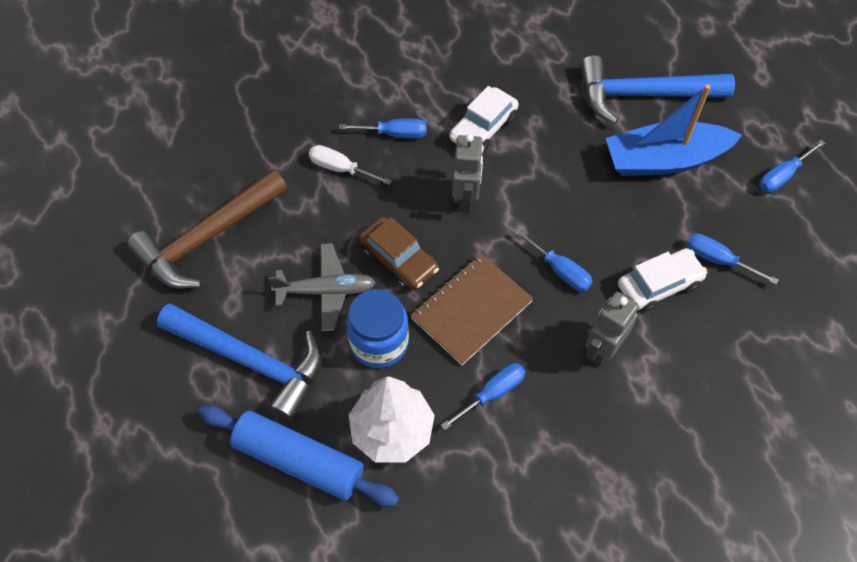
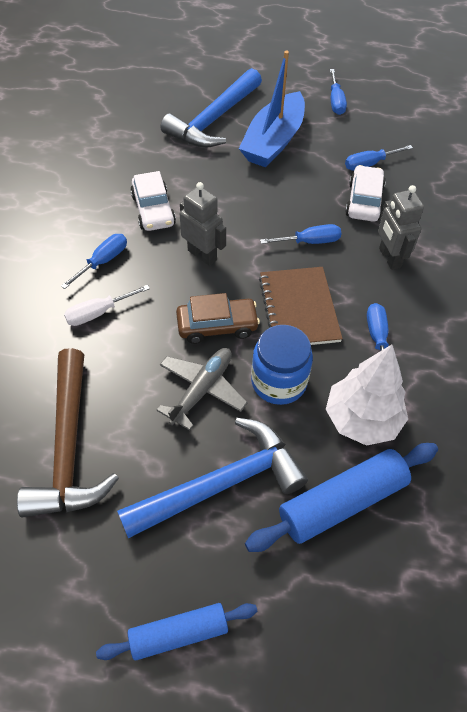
camera: 55 degrees left, 5 degrees down
(114, 411) = (179, 634): none -> blue rolling pin

